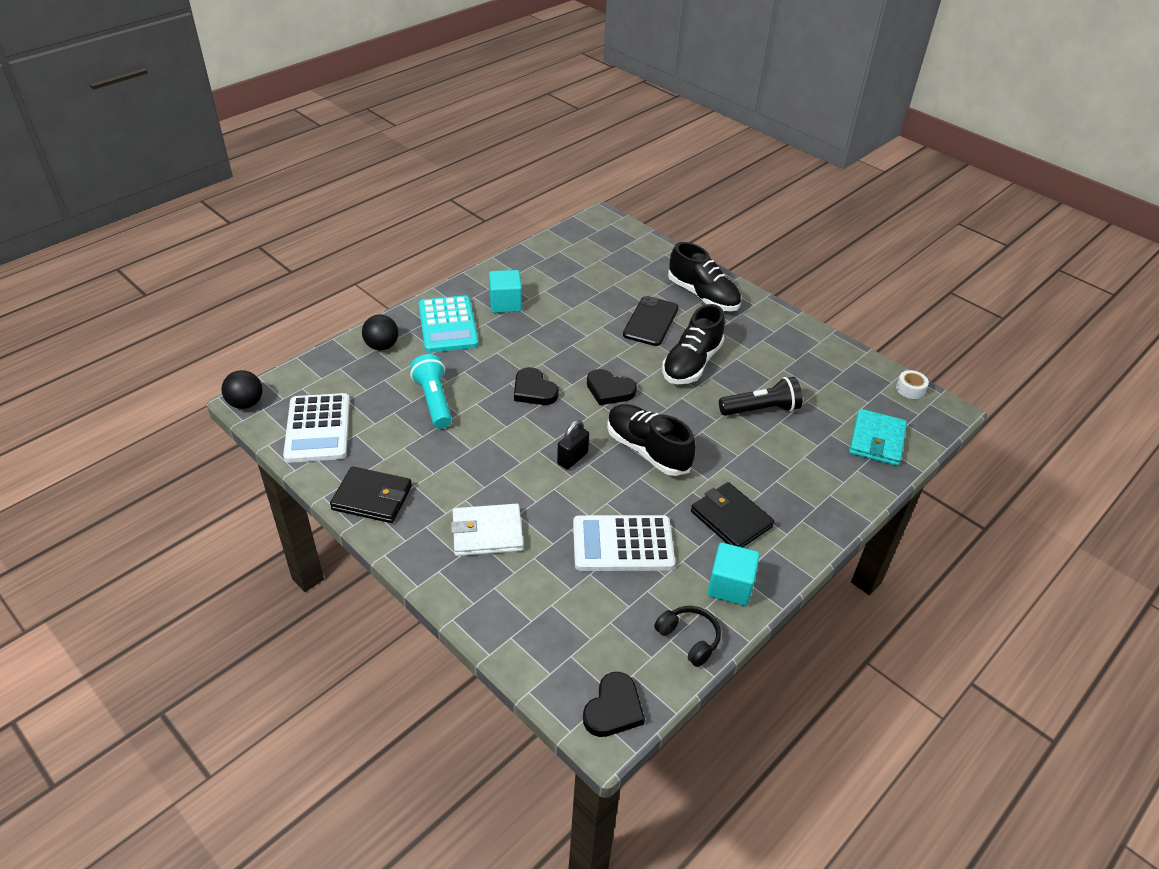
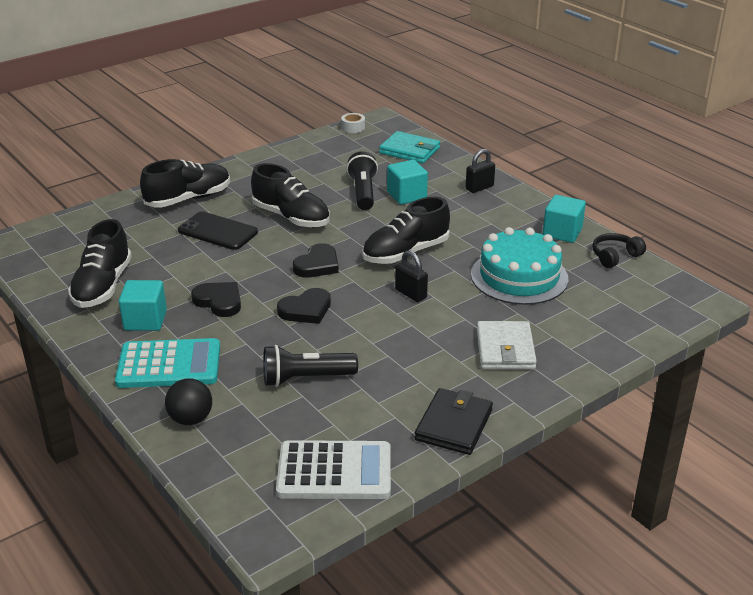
camera: 80 degrees left, 10 degrees down
(246, 403) = (271, 543): black ball -> none
(434, 401) = (306, 378): turquoise flashlight -> black flashlight
(549, 274) = (102, 286): none -> black shoe
(613, 709) = (685, 296): black heart -> black heart (219, 301)
(622, 544) = (519, 276): white calculator -> turquoise cake
(731, 519) = (492, 223): black wallet -> none
(767, 444) = (406, 195): none -> turquoise cube
(811, 506) = (479, 188): none -> black padlock

